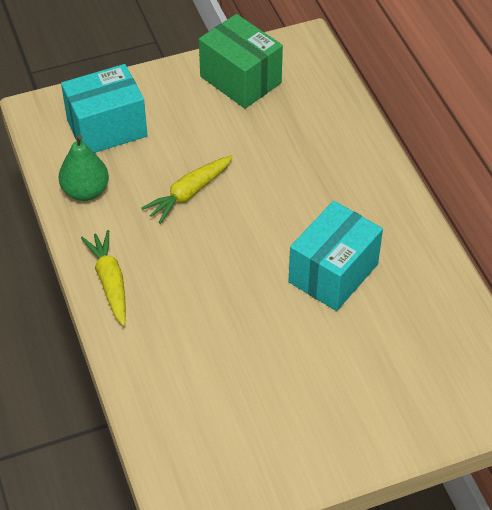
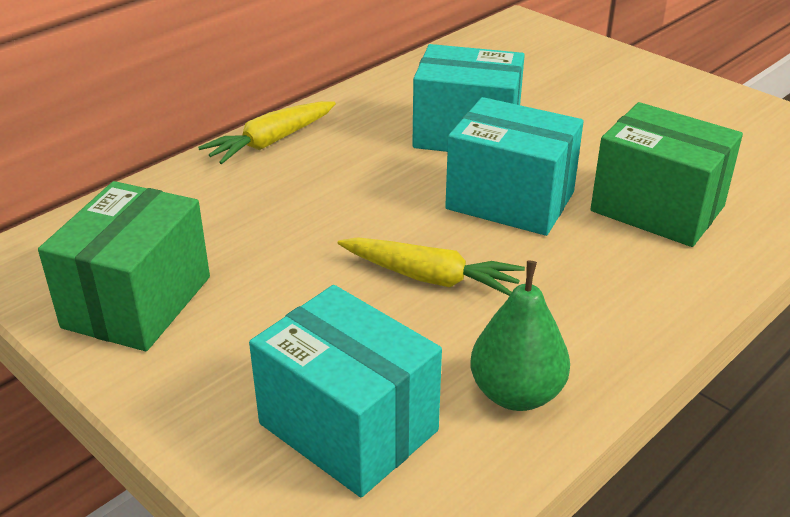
camera: 115 degrees left, 15 degrees down
(110, 282) = (657, 298): yellow carrot -> yellow carrot (271, 142)
(186, 331) = (657, 209): none -> green box
(239, 260) = (510, 201): none -> turquoise box

